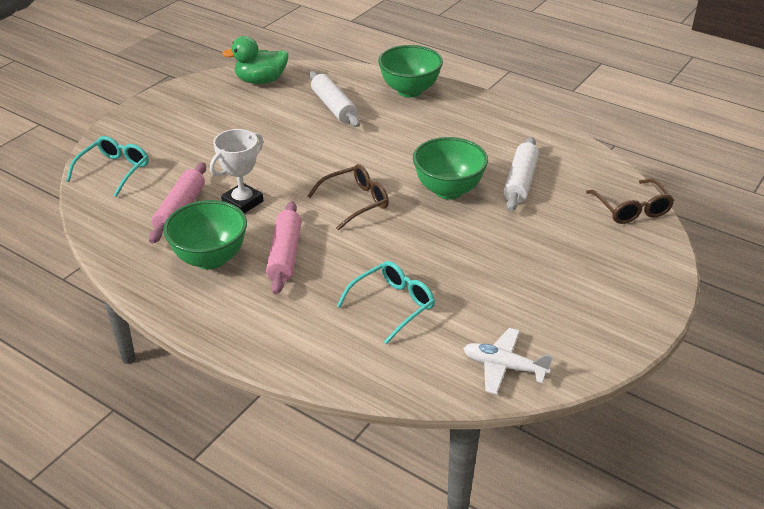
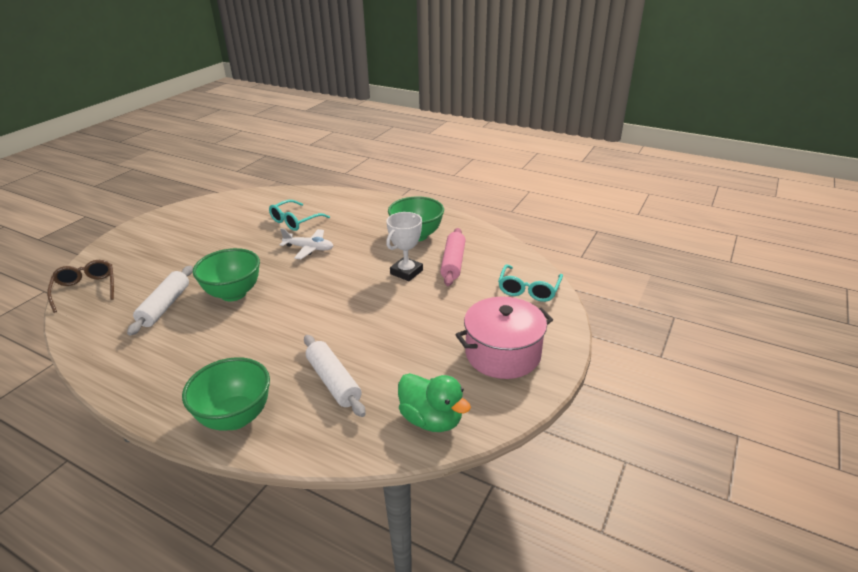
camera: 175 degrees right, 5 degrees down
(182, 116) = (502, 354): none -> pink pot
(261, 81) = (431, 419): green duck -> green duck turned 60 degrees clockwise
(285, 255) = (366, 241): pink rolling pin -> none
(355, 202) = (314, 278): brown glasses -> none
(504, 367) = (239, 201): white plane -> white plane (309, 248)

